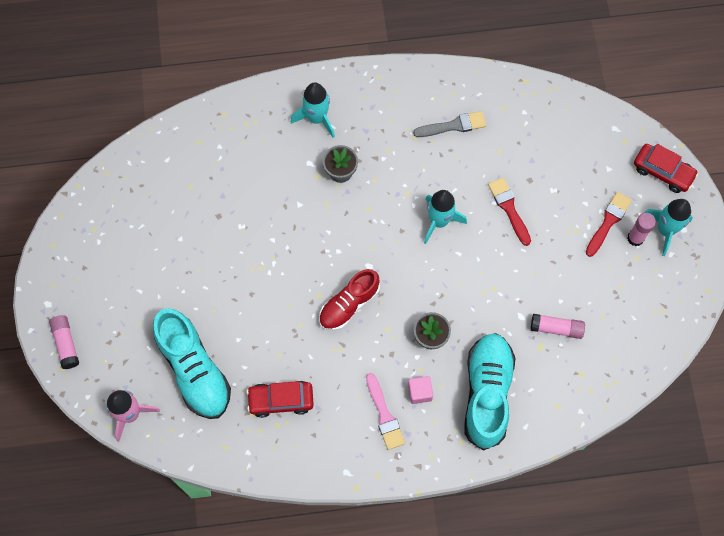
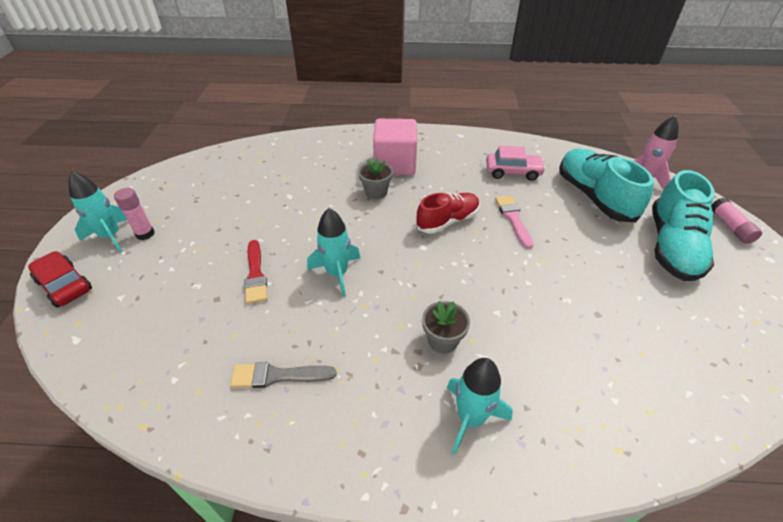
camera: 170 degrees left, 25 degrees down
(281, 400) = (513, 172): red car -> pink car
(384, 415) = (427, 156): pink brush -> pink brush (513, 219)
(419, 392) = (395, 164): pink cube -> pink cube, size x2.21
(487, 393) = (340, 158): turquoise shoe -> turquoise shoe (672, 246)
(556, 328) = (263, 185): pink glue stick -> none
(608, 222) = (160, 250): red brush -> none

